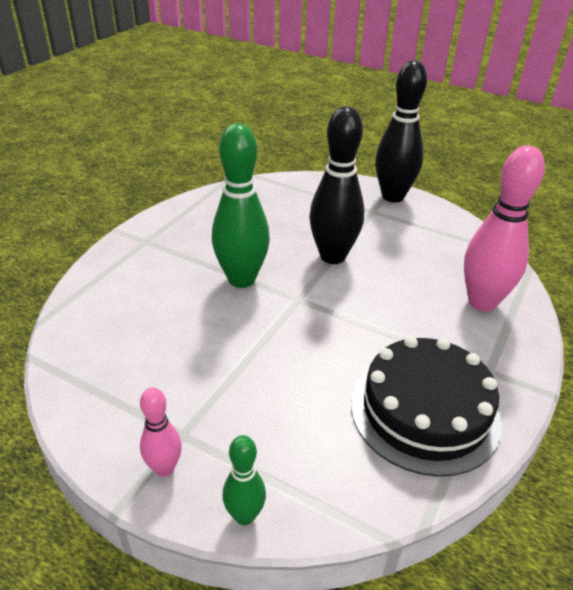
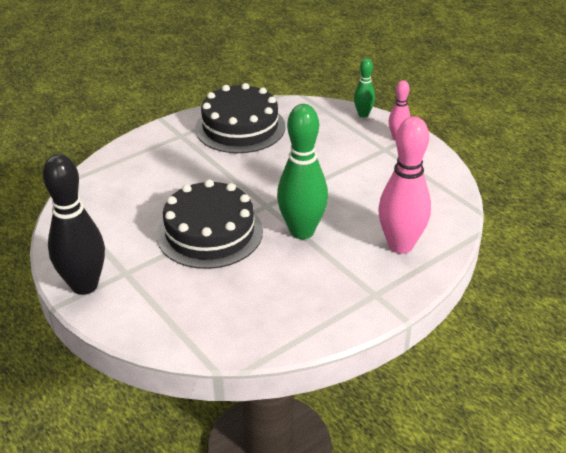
camera: 155 degrees left, 0 degrees up
(332, 256) = (210, 232): black bowling pin -> black cake
(482, 302) = (133, 170): pink bowling pin -> pink bowling pin (400, 245)

